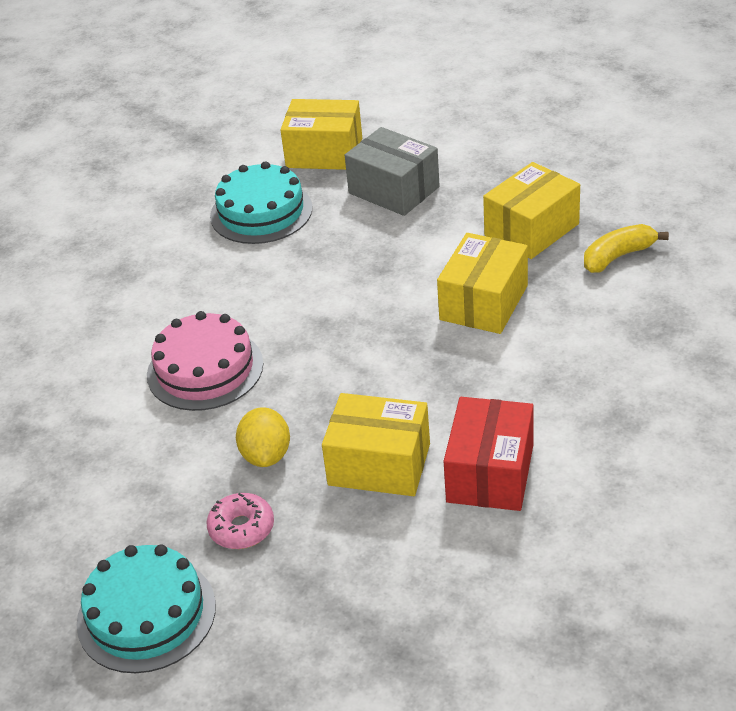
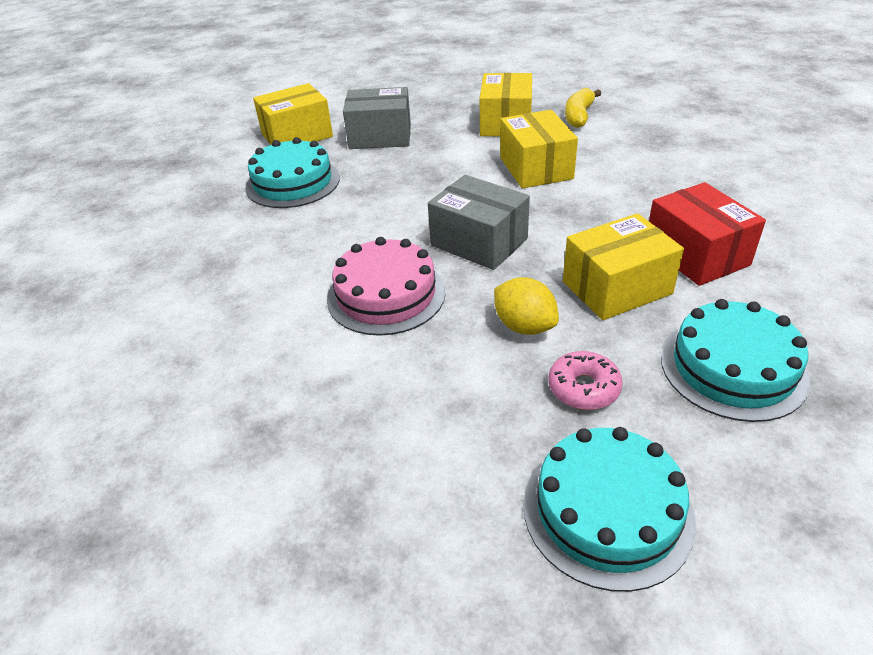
camera: 40 degrees left, 0 degrees up
(331, 358) = (479, 242): none -> grey box
(366, 581) = (733, 368): none -> turquoise cake

